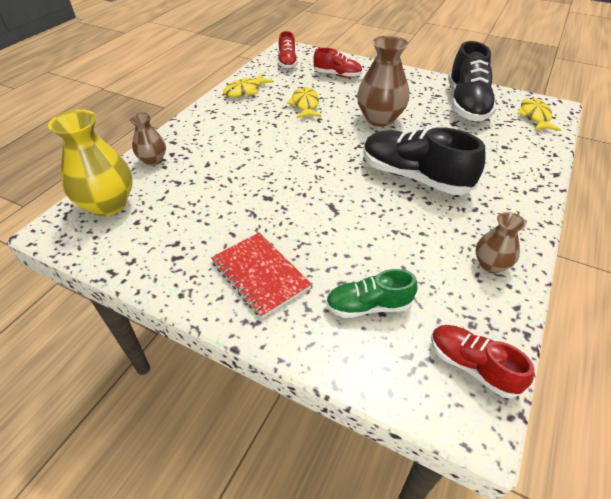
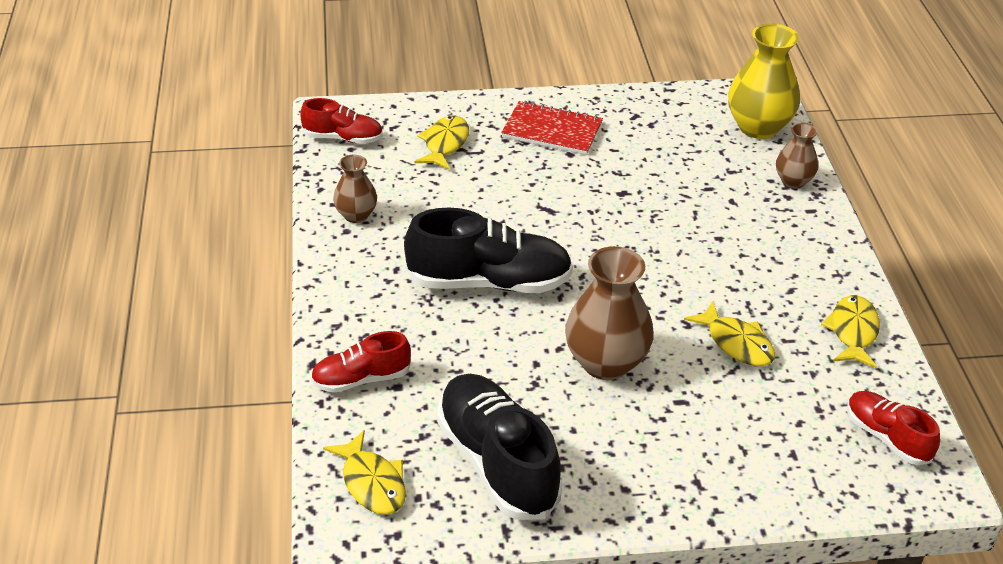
camera: 145 degrees right, 5 degrees down
(337, 75) = (766, 442): red shoe -> red shoe (361, 379)
(368, 306) = (445, 144): green shoe -> yellow fish

